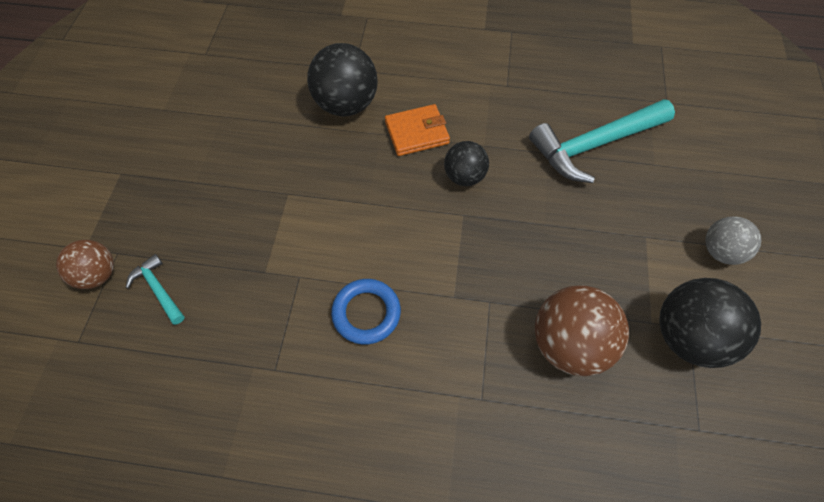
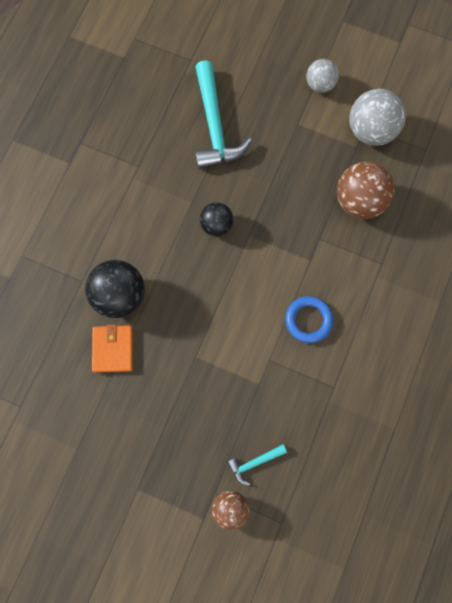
camera: 75 degrees left, 15 degrees up
(417, 132) = (165, 248): orange wallet -> orange wallet (113, 349)
(688, 336) = (371, 130): black ball -> grey ball

